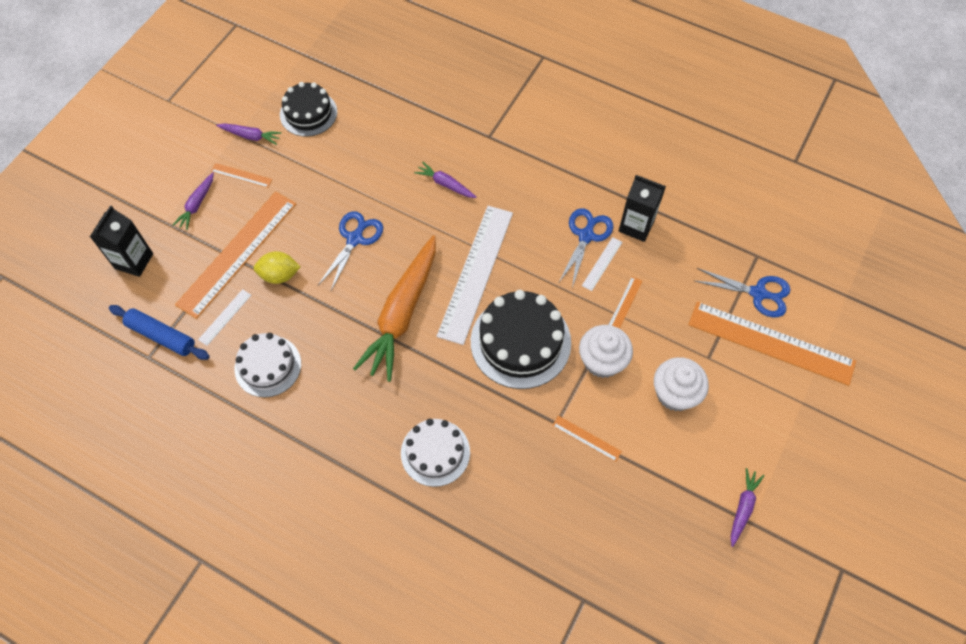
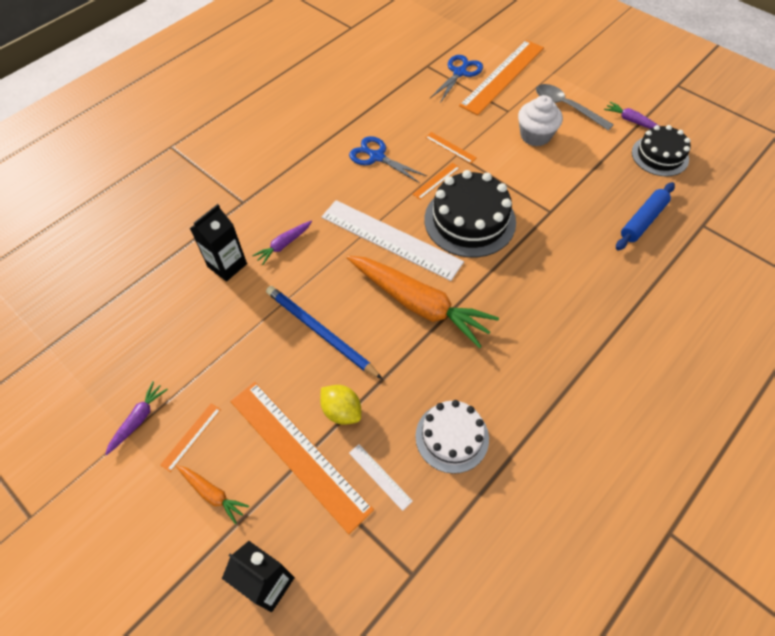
camera: 75 degrees left, 5 degrees down
(161, 336) = (387, 555): blue rolling pin -> blue rolling pin (642, 221)
(197, 205) = (212, 494): purple carrot -> orange carrot
(279, 275) = (342, 411): yellow lemon -> yellow lemon turned 60 degrees counterclockwise
(308, 113) = (136, 353): black cake -> black cake (660, 156)
(355, 239) = (320, 332): blue scissors -> blue pencil
(435, 452) = (568, 302): white cake -> none
(586, 438) = (567, 195): orange ruler -> orange ruler (436, 181)
(602, 264) = (407, 152): white ruler -> none
(602, 361) = (499, 171): white cupcake -> none
(636, 226) = (378, 124): black carton -> black carton (227, 265)
(740, 425) = (566, 107): none -> grey spoon

